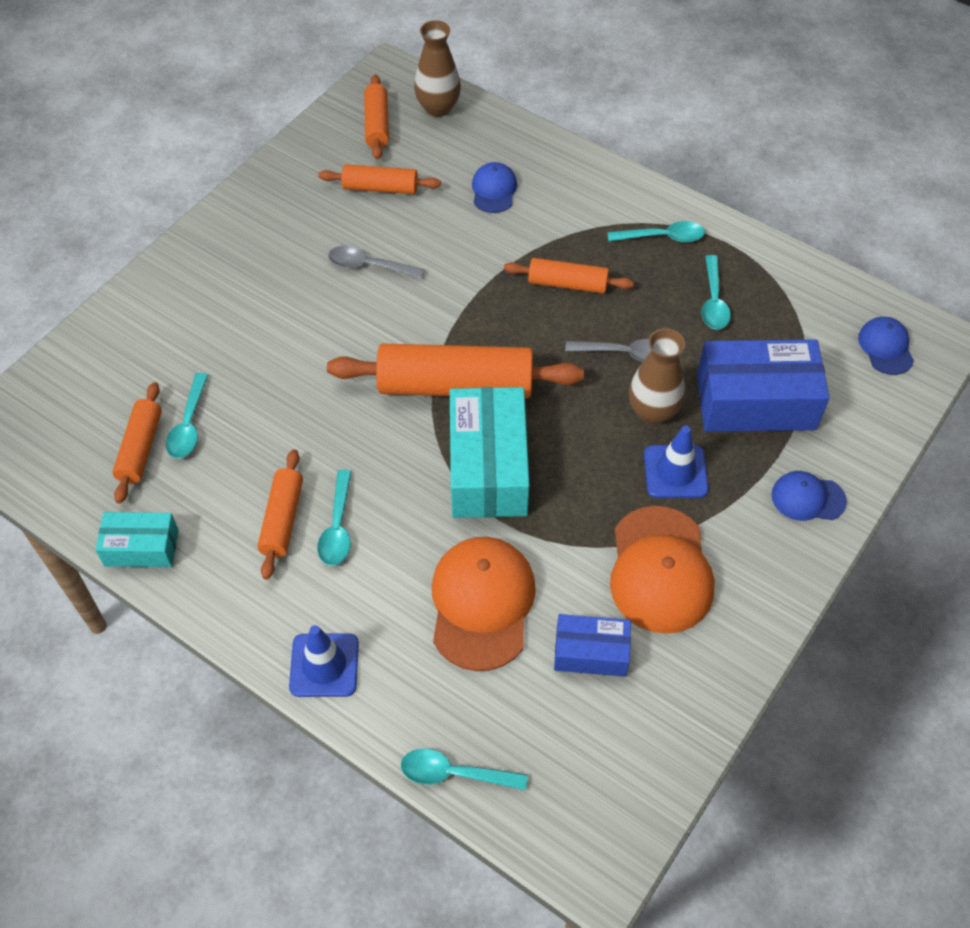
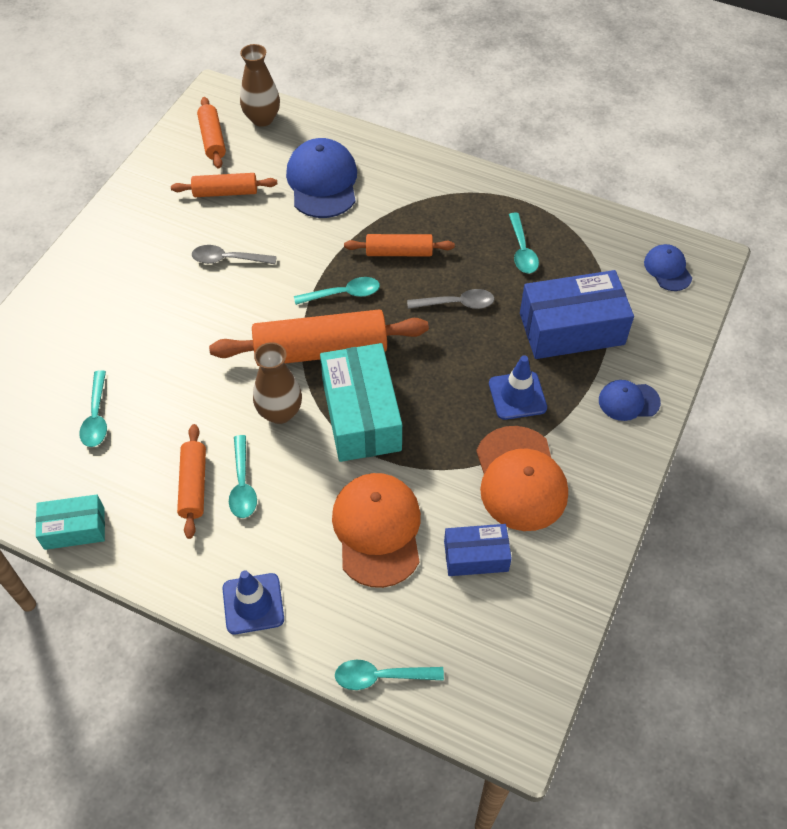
camera: 10 degrees left, 0 degrees up
(140, 448) = (57, 443): orange rolling pin -> none
(494, 190) = (322, 182): blue cap -> blue cap, size x1.84
(652, 412) = (489, 349): brown vase -> brown vase (280, 412)
(662, 237) = (470, 203): turquoise spoon -> turquoise spoon (343, 294)

